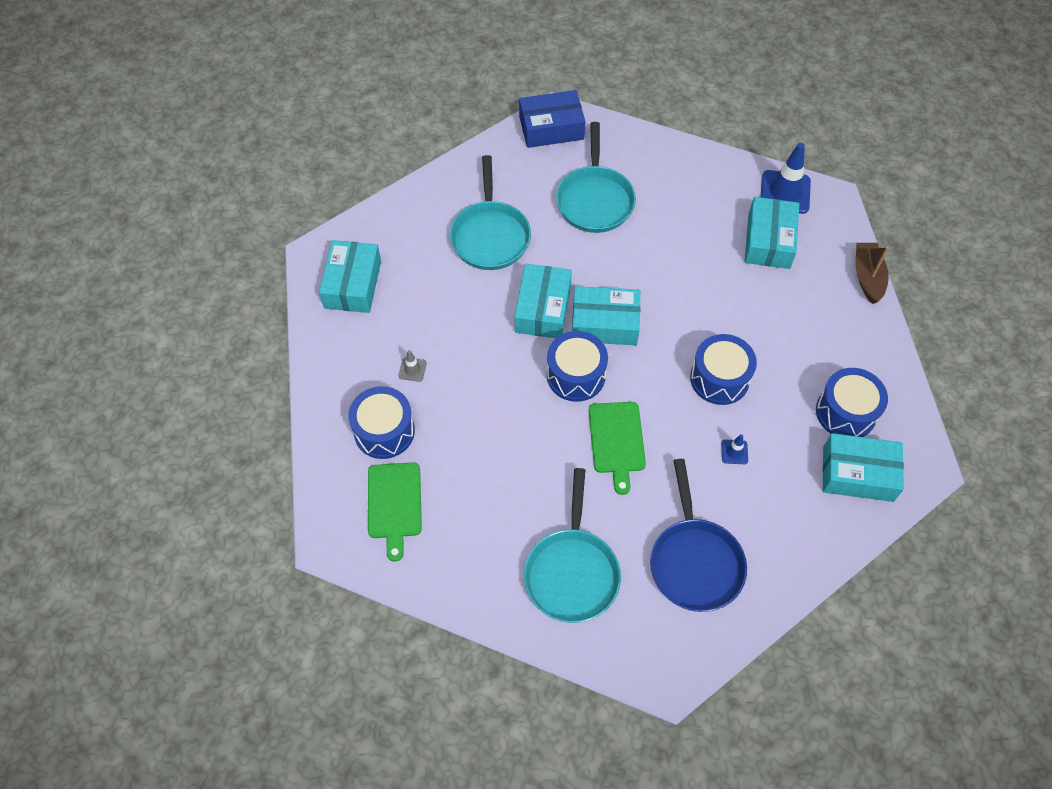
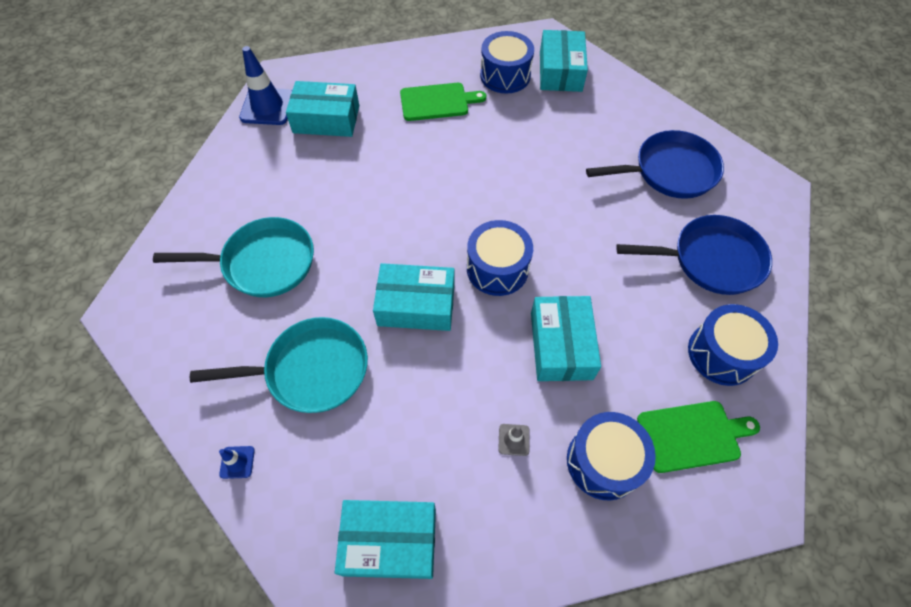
camera: 95 degrees left, 0 degrees up
(551, 128) = (143, 314): blue box -> none
(572, 572) = (710, 260): turquoise pan -> blue pan
(604, 323) = (431, 246): turquoise box -> turquoise box (561, 345)
(616, 441) = (566, 230): green cutting board -> green cutting board (437, 102)
(719, 378) = (484, 155): blue drum -> blue drum (722, 353)
(734, 452) = (558, 145): blue traffic cone -> blue traffic cone (237, 462)
(867, 277) = (367, 57): brown boat -> none

